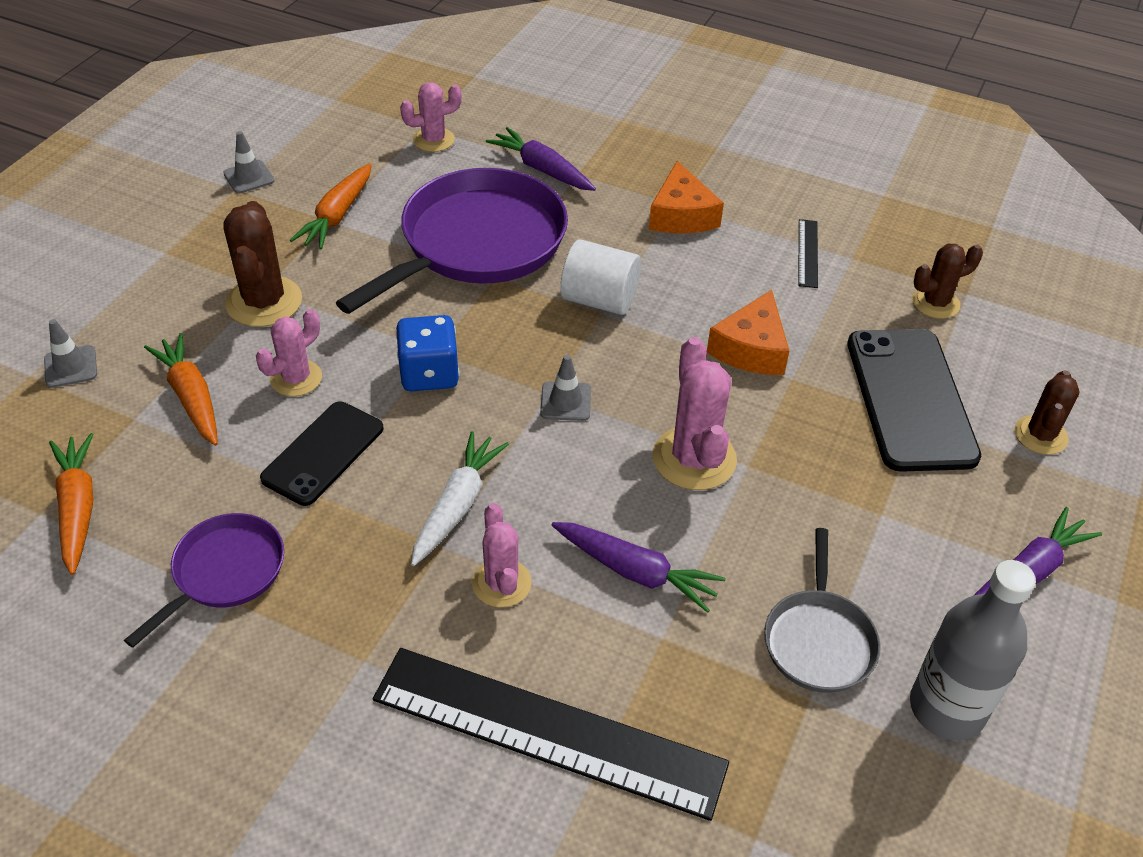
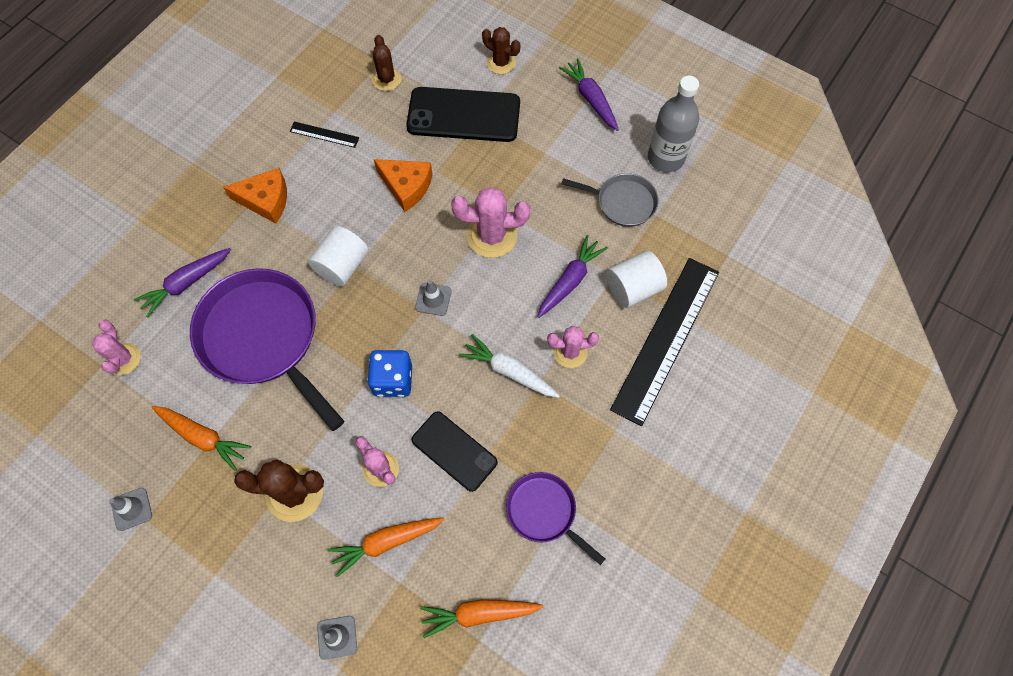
camera: 80 degrees left, 20 degrees up
(642, 669) = (633, 288): none -> white cylinder

